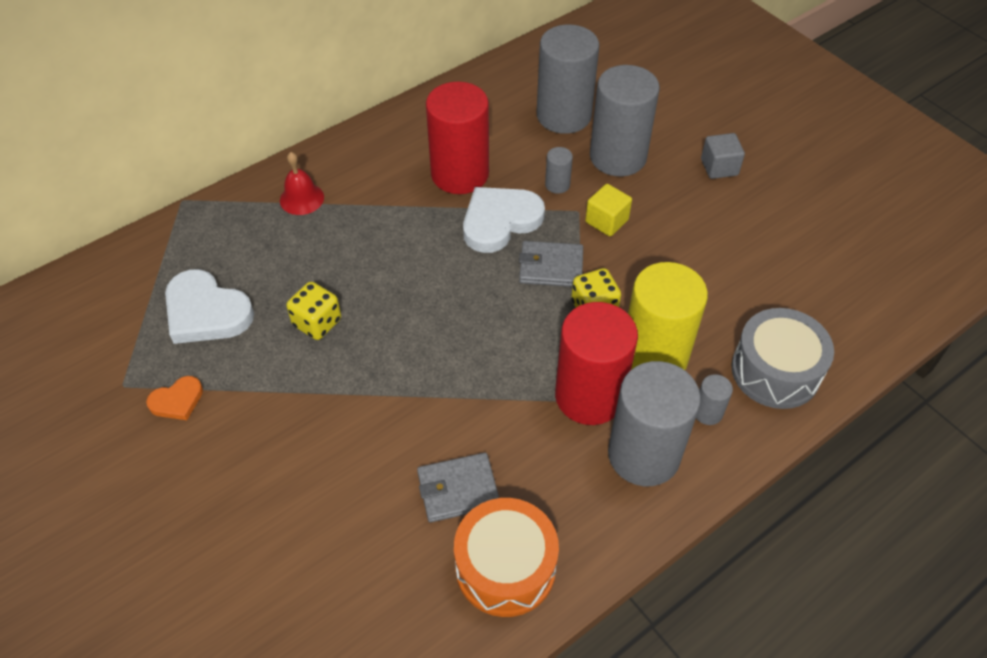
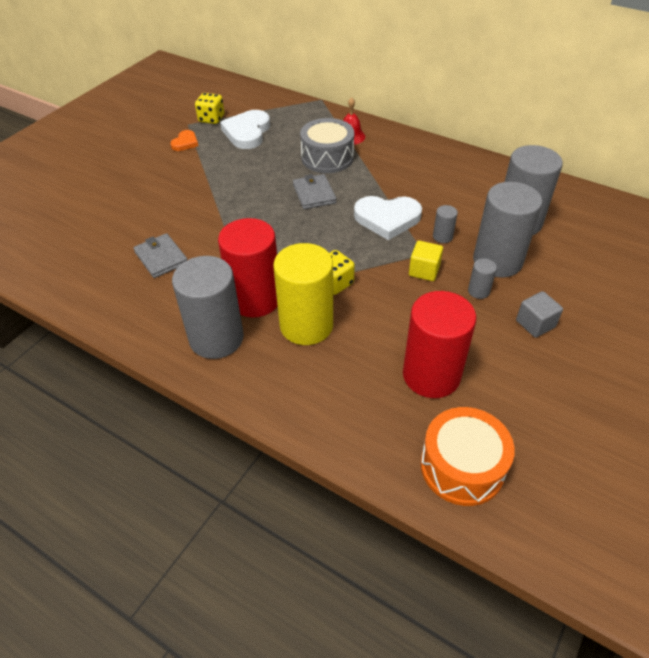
camera: 70 degrees right, 5 degrees down
(177, 401) = (185, 143): orange heart -> orange heart turned 105 degrees counterclockwise
(317, 323) = (259, 170): yellow dice -> yellow dice (211, 119)
(460, 174) = (418, 190): red cylinder -> red cylinder (431, 375)
(500, 221) = (387, 219): white heart -> white heart turned 150 degrees clockwise
(505, 567) = (112, 292): orange drum -> orange drum (462, 466)
(551, 267) = (360, 253): grey wallet -> grey wallet (314, 194)
(707, 412) = (267, 367): grey cylinder -> grey cylinder (478, 291)
(775, 371) = (327, 403): grey drum -> grey drum (327, 157)

